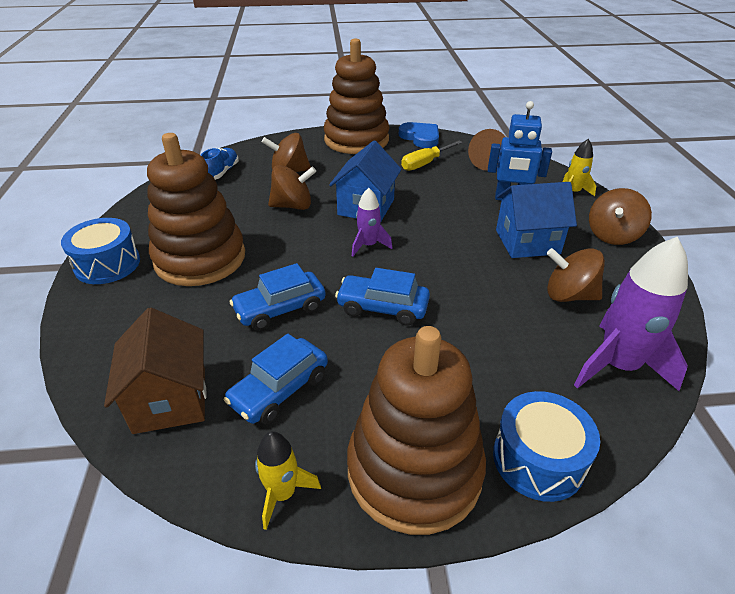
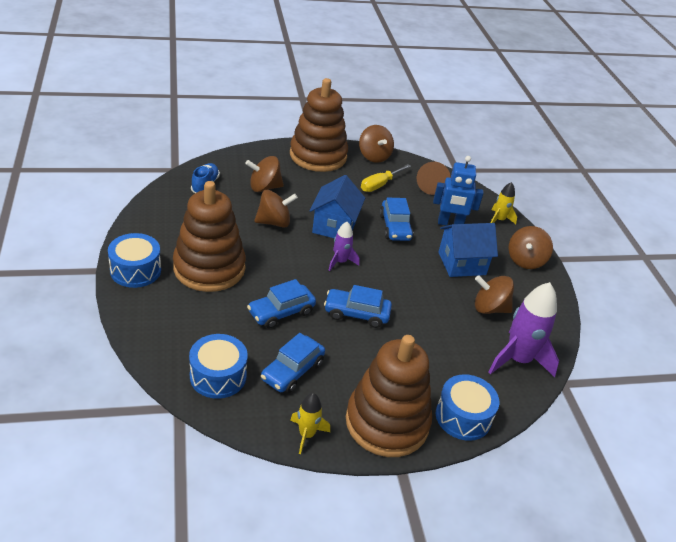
camera: 10 degrees left, 0 degrees up
(170, 399) = (218, 376): brown house -> blue drum
(420, 137) = (374, 156): blue heart -> brown spinning top
(441, 205) = (395, 227): none -> blue car

